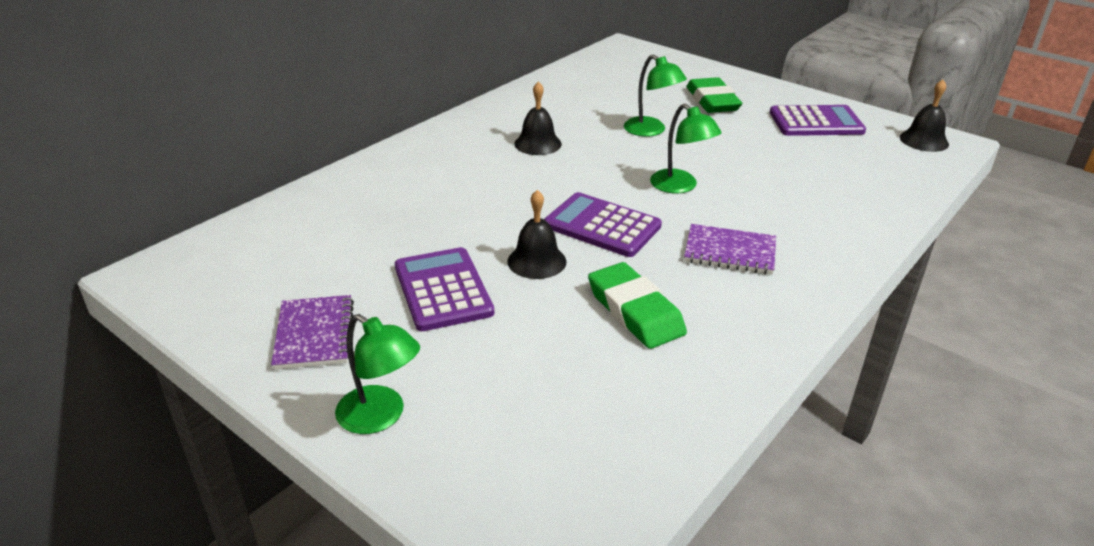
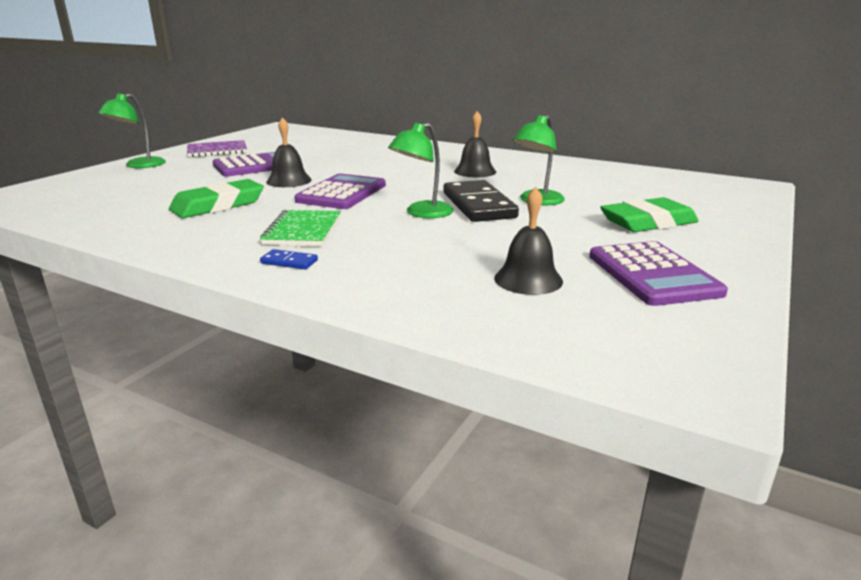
camera: 80 degrees right, 10 degrees down
(659, 157) = (478, 205): none -> black domino
(729, 252) = (303, 231): purple notebook -> green notebook
(812, 259) = (289, 262): none -> blue domino
(924, 140) = (677, 353): black bell -> black bell (528, 279)

